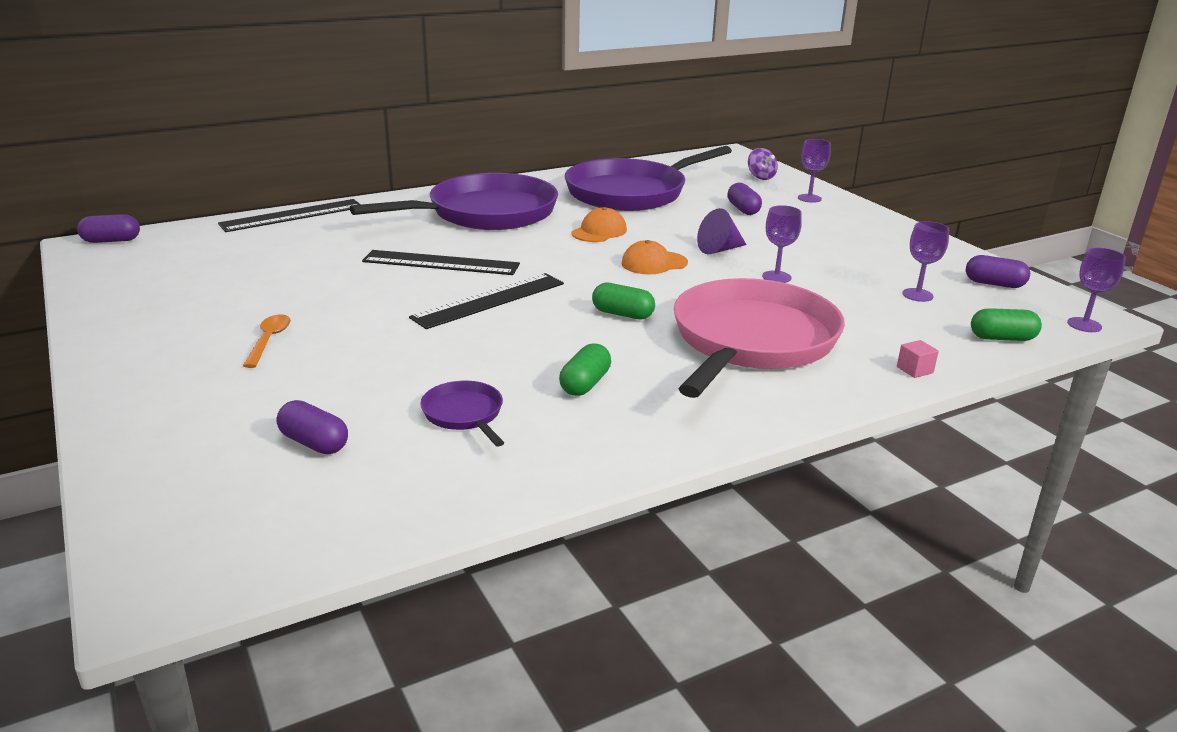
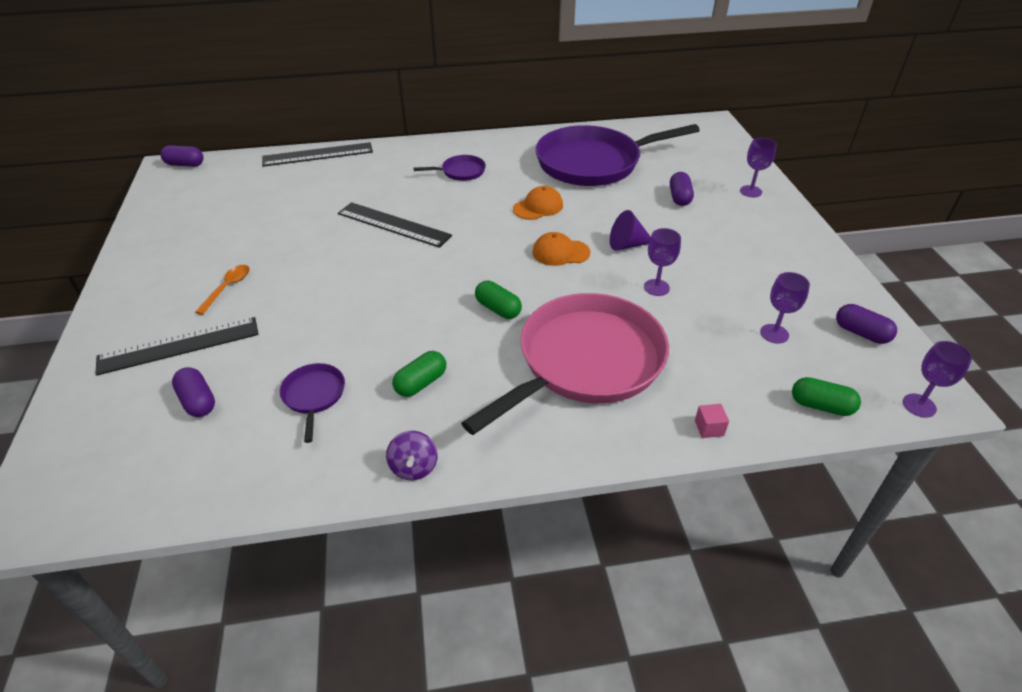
camera: 20 degrees right, 15 degrees up
(486, 213) = (460, 172): purple pan -> purple pan, size x0.42
(489, 300) = (404, 273): black ruler -> black ruler (179, 345)
(761, 177) = (722, 157): purple spinning top -> purple spinning top (414, 467)

